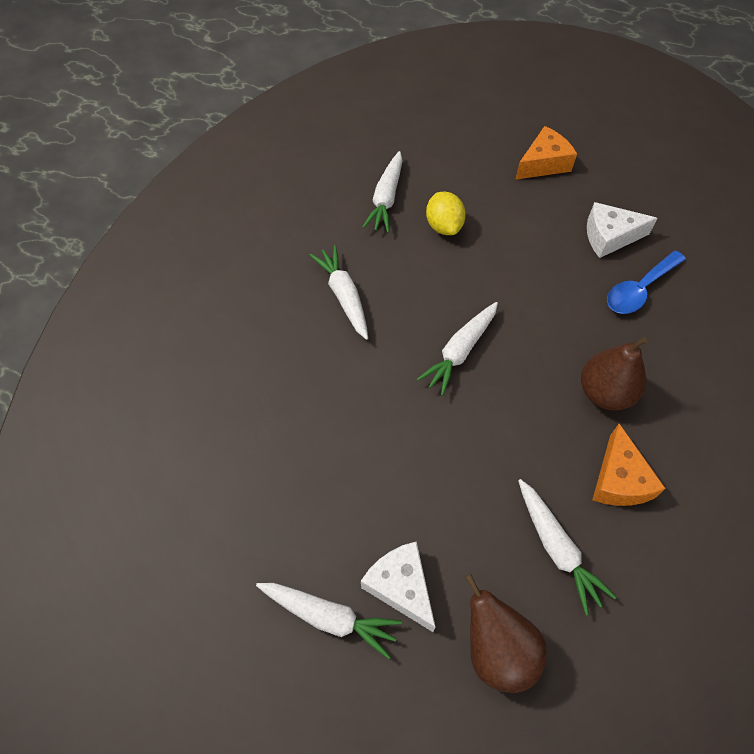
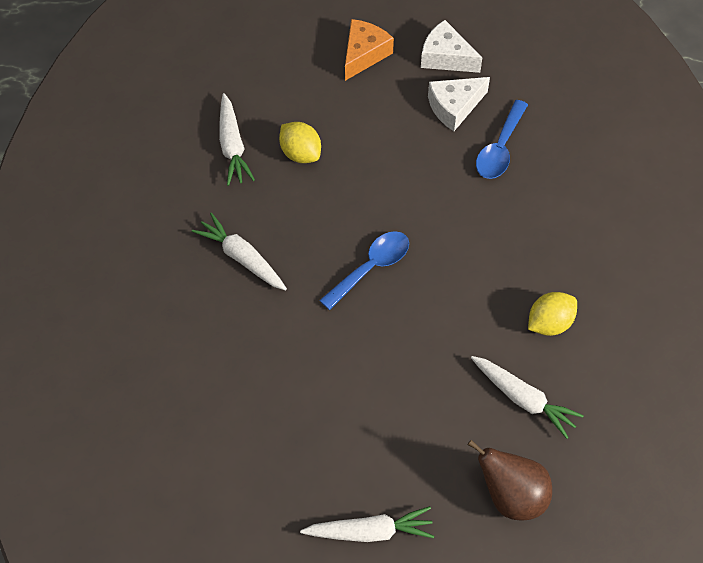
camera: 25 degrees left, 0 degrees up
(401, 586) = (415, 483): white cheese -> white cheese (446, 57)
(460, 351) = (371, 267): white carrot -> blue spoon
(605, 393) = (508, 254): brown pear -> none
(619, 479) = (549, 323): orange cheese -> yellow lemon

